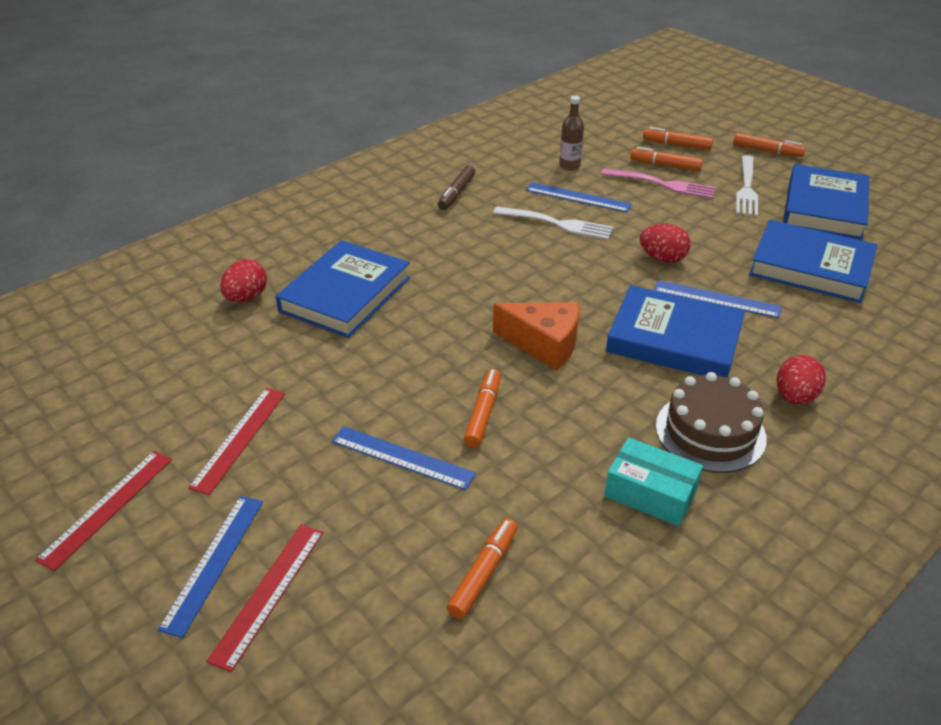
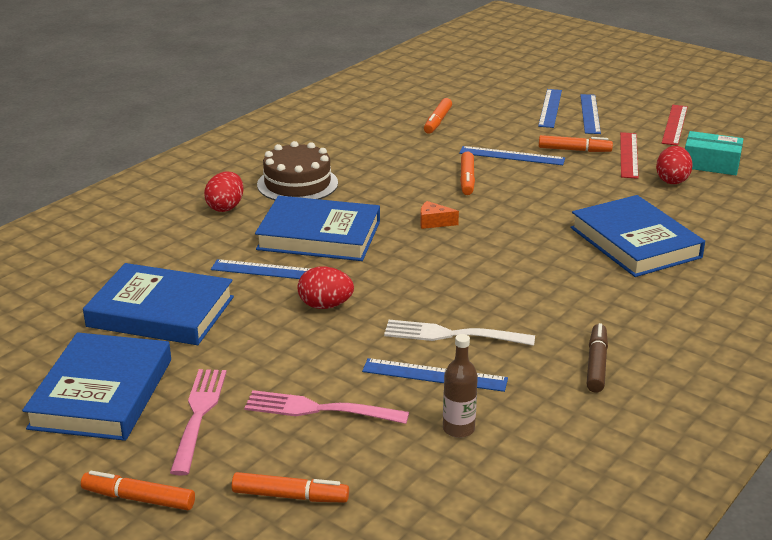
camera: 170 degrees right, 10 degrees down
(246, 298) = (723, 232): red egg -> red egg (672, 180)
(268, 593) = (550, 108): red ruler -> blue ruler
(345, 294) = (635, 242): blue book -> blue book turned 45 degrees counterclockwise
(544, 344) = (434, 222): orange cheese -> orange cheese, size x0.50
(650, 493) = (342, 154): turquoise box -> turquoise box (711, 164)
(665, 165) = (313, 447): orange marker -> orange marker (574, 150)
(746, 188) = (198, 415): white fork -> pink fork

